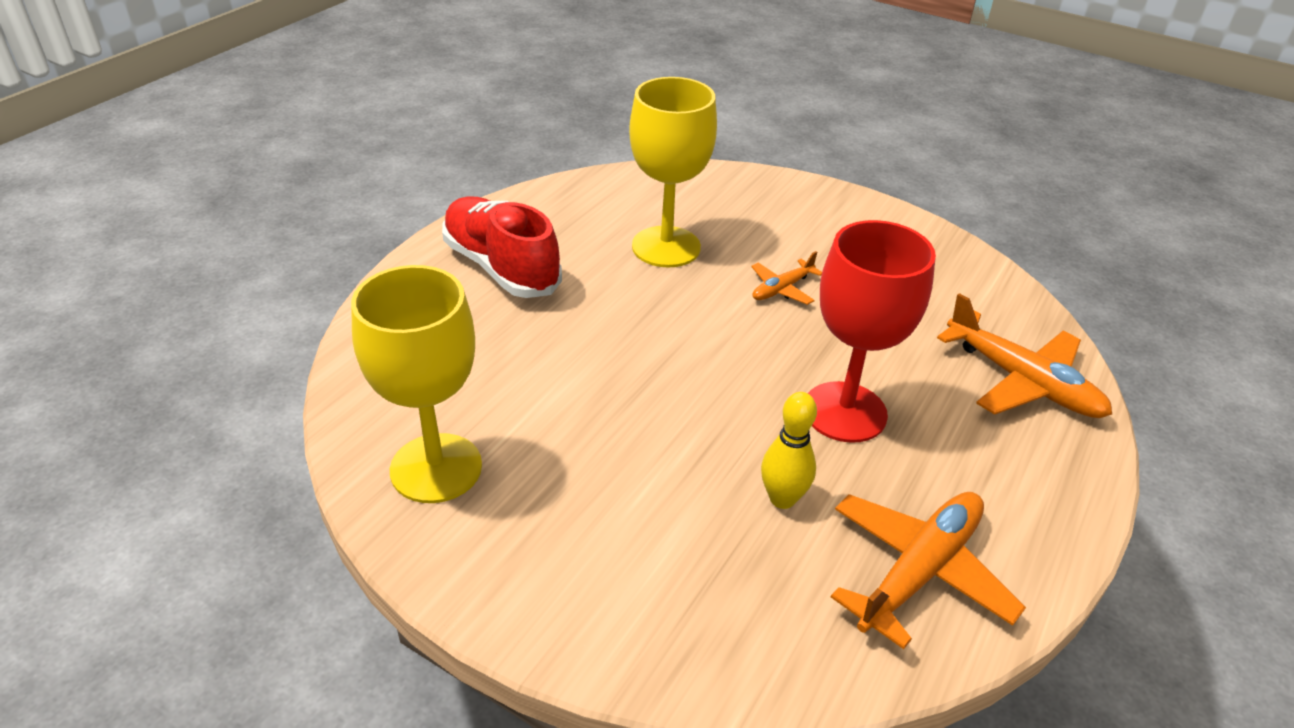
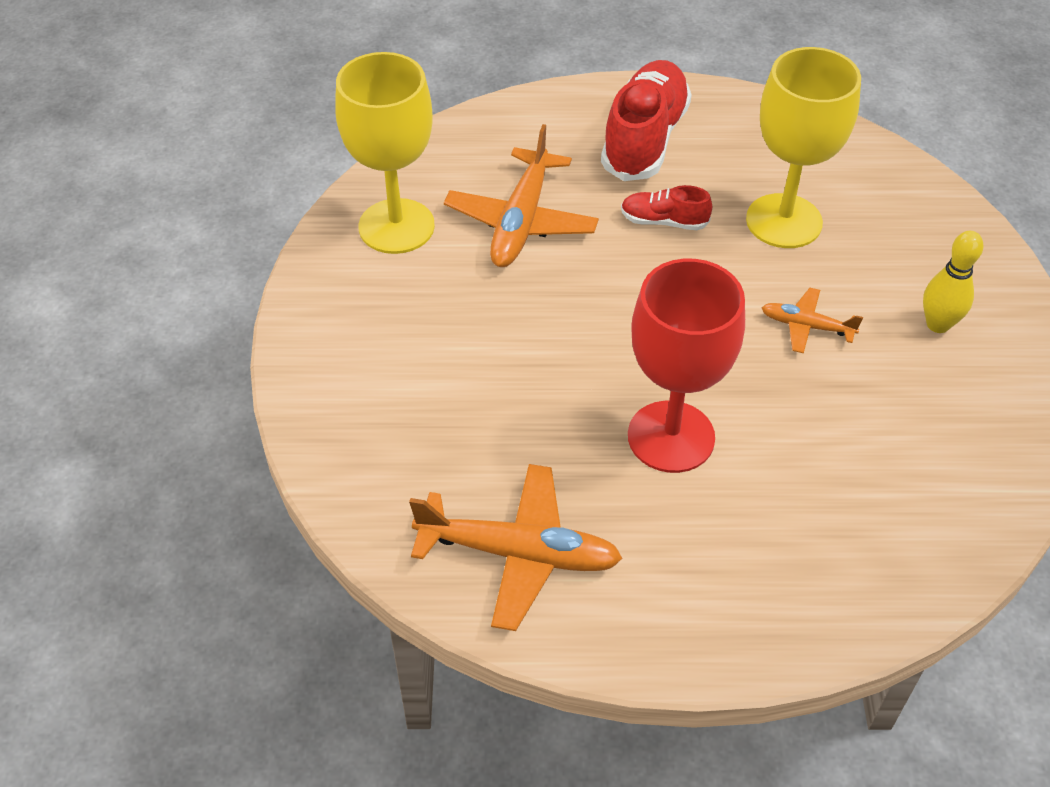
camera: 60 degrees right, 10 degrees up
(606, 302) = (664, 221): none -> red shoe
(782, 499) = (528, 434): yellow bowling pin -> yellow bowling pin (938, 324)
(1022, 381) = (847, 561): orange plane -> orange plane (521, 221)

